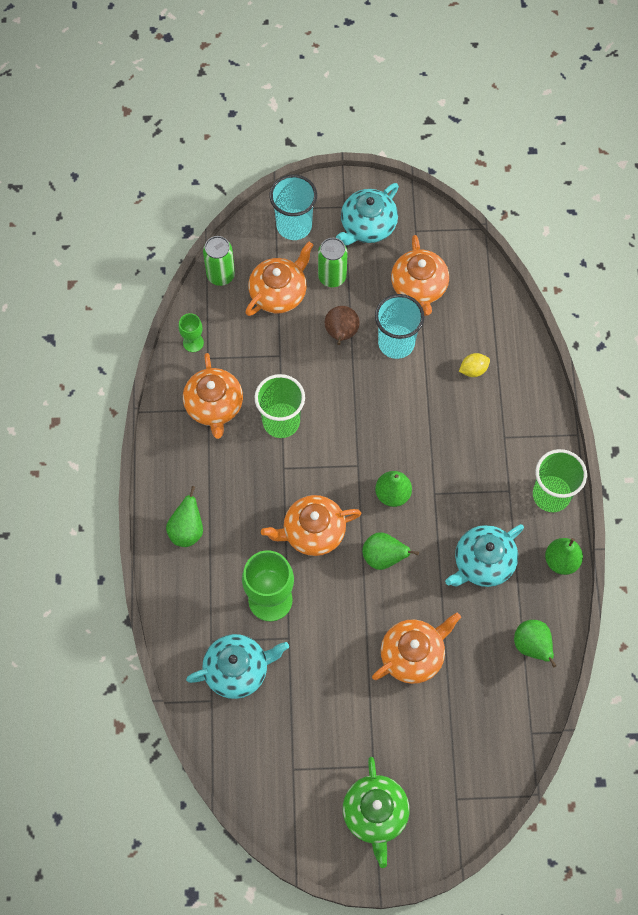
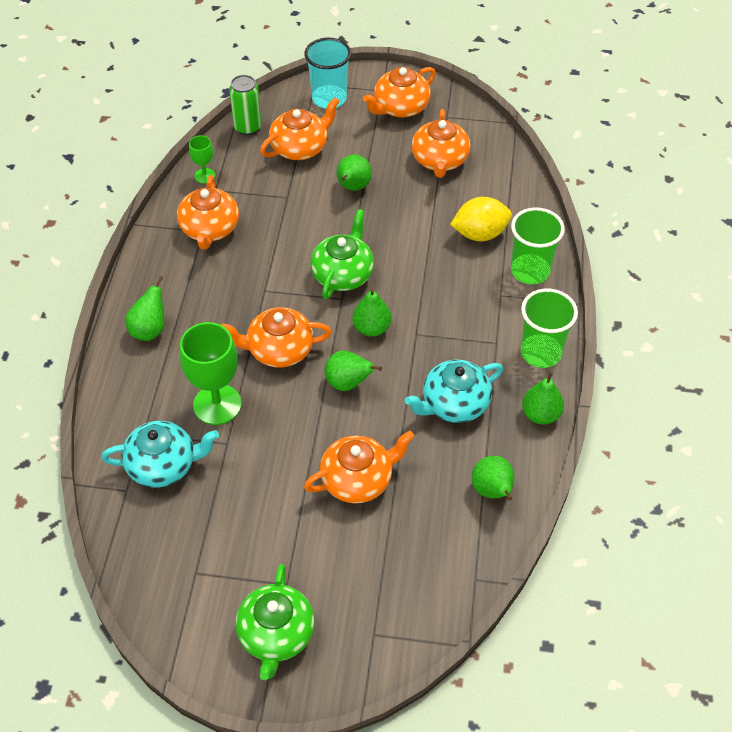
camera: 10 degrees right, 15 degrees down
(281, 421) = (273, 251): green cup -> green cup (530, 271)
(332, 277) = (355, 142): green can -> none
(341, 333) = (353, 187): brown pear -> green pear
(353, 437) = (343, 274): none -> green teapot
(367, 226) = (400, 107): turquoise teapot -> orange teapot
(396, 343) = (406, 202): turquoise cup -> none
(473, 370) = (480, 234): yellow lemon -> yellow lemon, size x1.79

